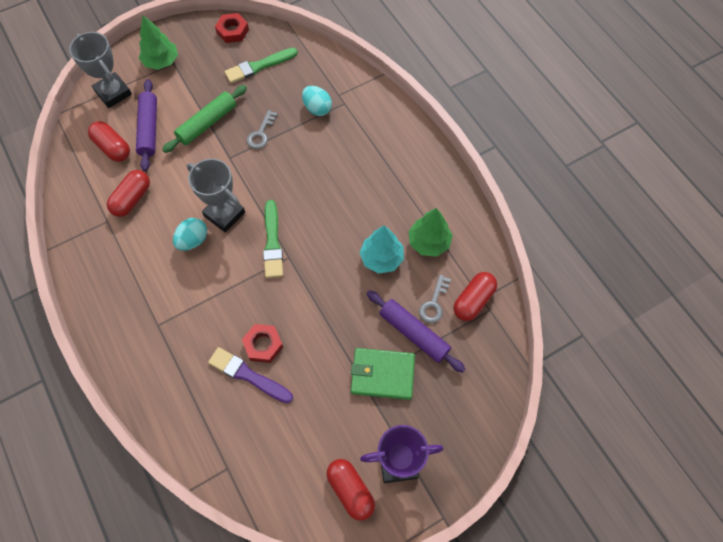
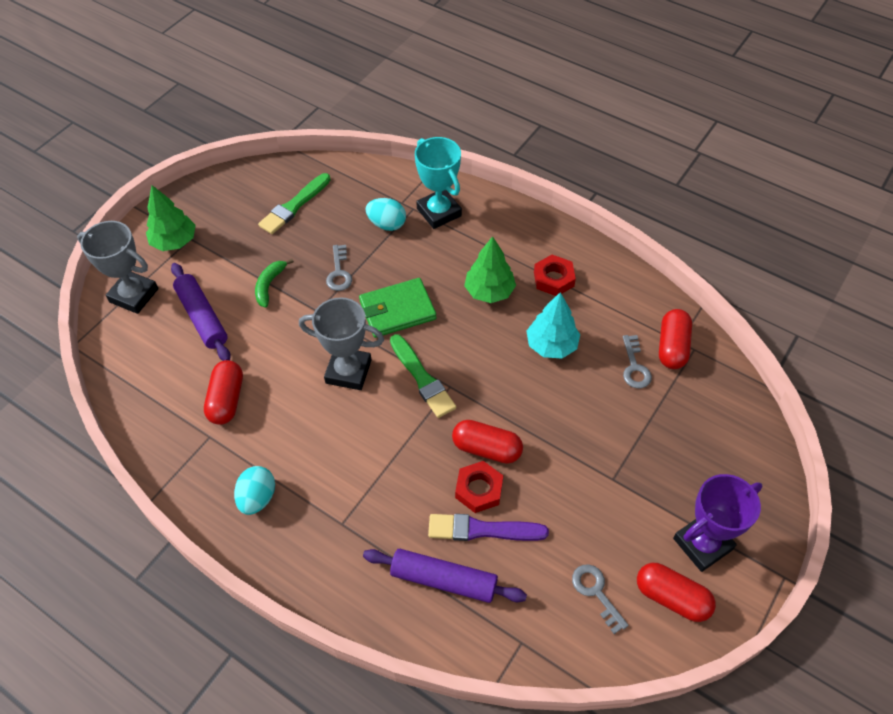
camera: 25 degrees left, 10 degrees down
(113, 148) = (169, 354): red capsule -> red capsule (487, 448)
(193, 240) = (328, 414): turquoise egg -> turquoise egg (257, 498)
(207, 123) = (269, 285): green rolling pin -> green banana
(232, 31) = (241, 181): red nut -> red nut (553, 279)
(299, 460) = (596, 592): none -> grey key
(361, 114) = (439, 212): none -> turquoise trophy
(382, 374) = (628, 461): green wallet -> green wallet (397, 310)
(414, 333) = (633, 405): purple rolling pin -> purple rolling pin (444, 580)
(429, 242) = (590, 309): green tree -> green tree (489, 291)

